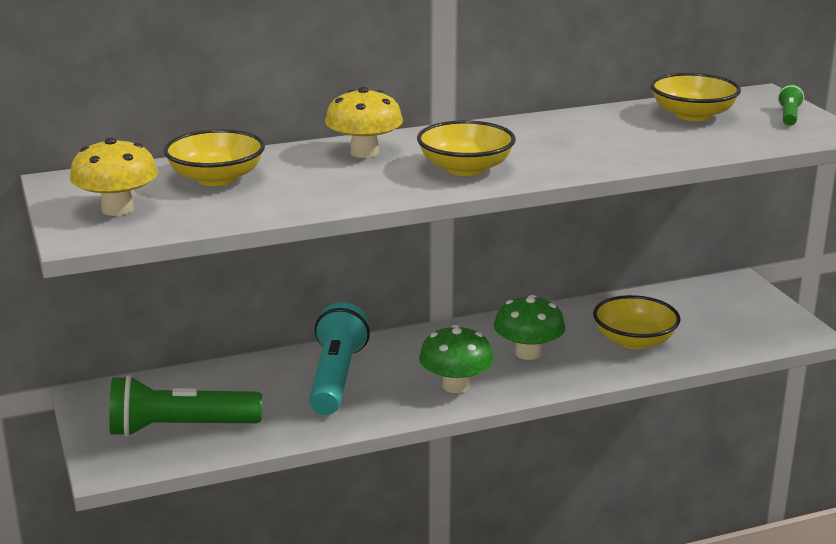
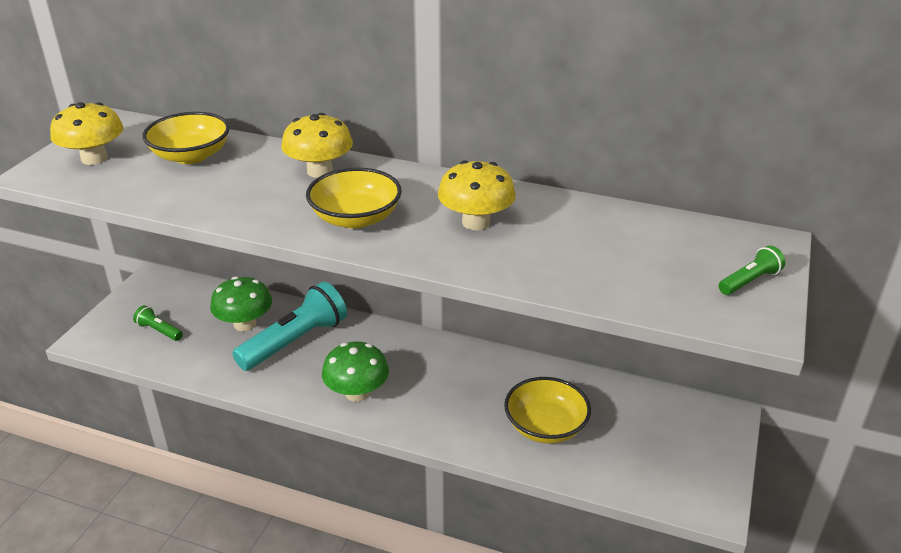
camera: 40 degrees right, 10 degrees up
(179, 428) = (159, 331): green flashlight -> green flashlight, size x0.46
(528, 353) = (447, 392): green mushroom -> green mushroom (245, 324)
(560, 142) = (476, 222): none -> yellow mushroom
(692, 115) = (650, 240): yellow bowl -> none

